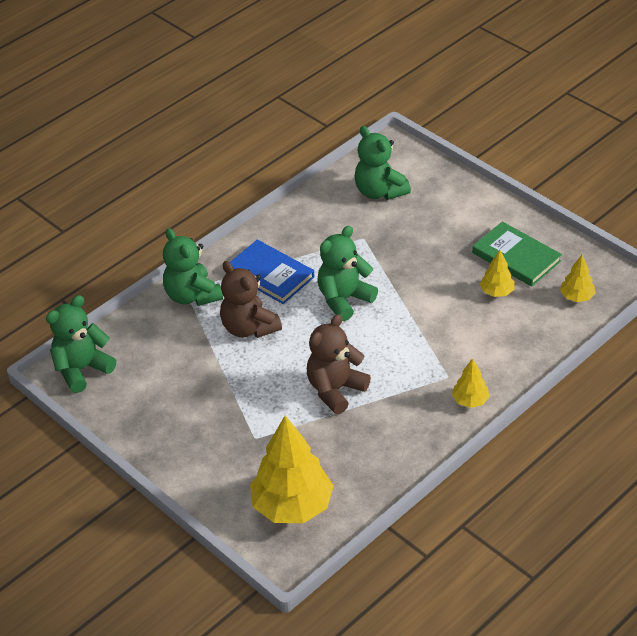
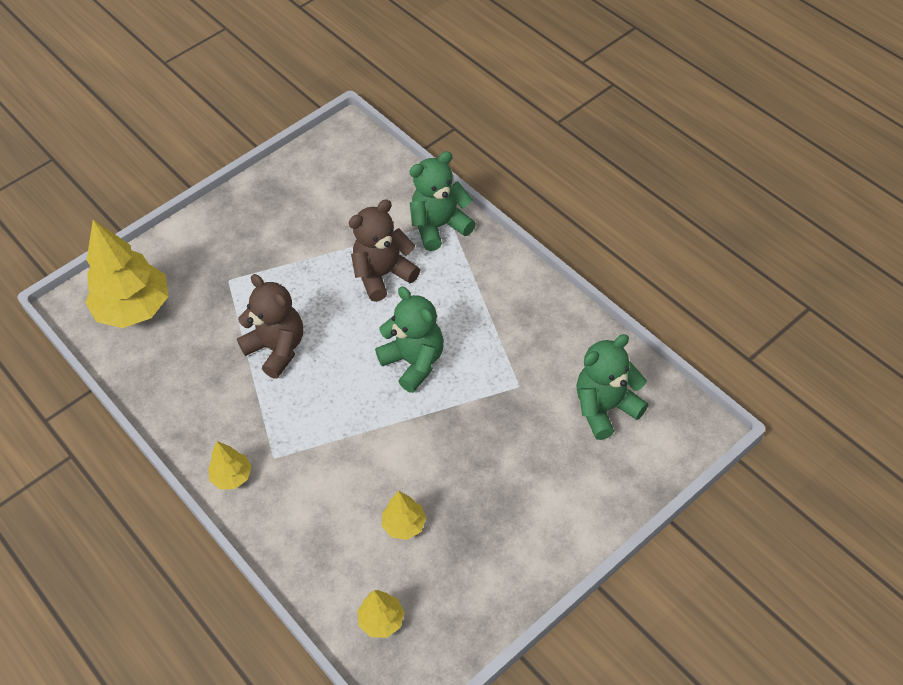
camera: 95 degrees right, 10 degrees up
(82, 369) = (349, 146): green teddy bear -> none
(270, 274) = (464, 294): blue book -> none
(516, 257) = (466, 555): green book -> none

